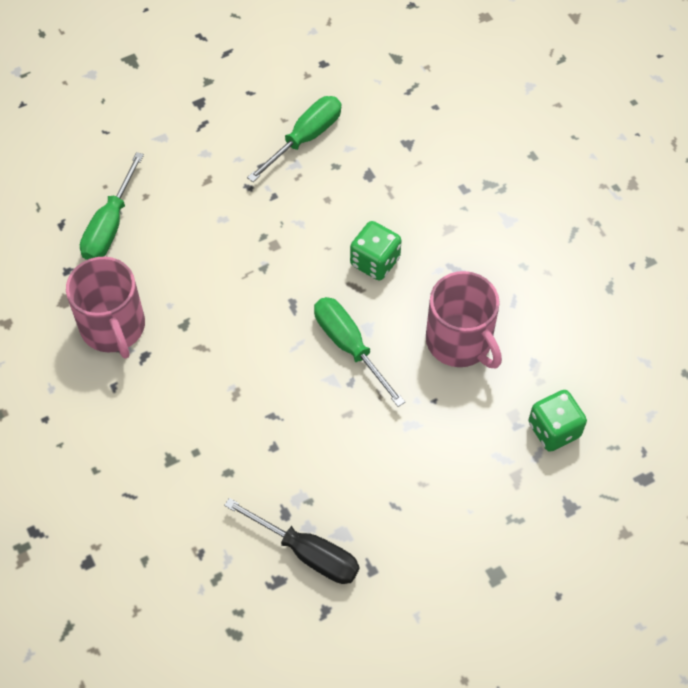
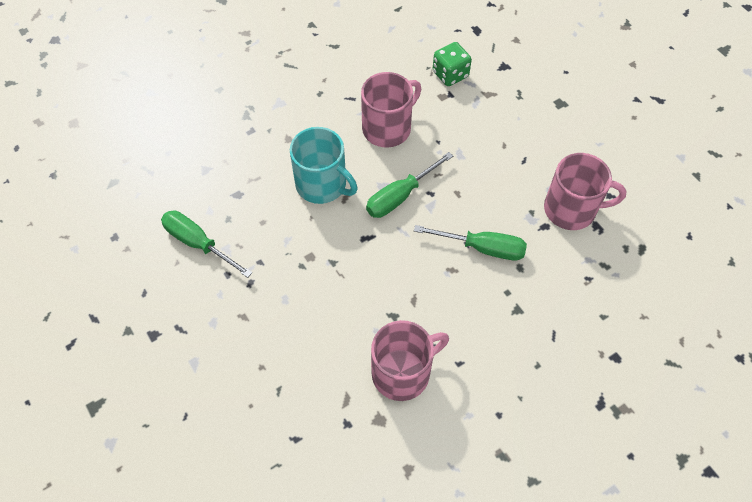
camera: 95 degrees left, 0 degrees up
(110, 226) = (296, 393): green screwdriver -> green screwdriver (482, 248)
(307, 553) = (571, 209): black screwdriver -> pink mug
(375, 262) = (322, 184): green dice -> turquoise mug

